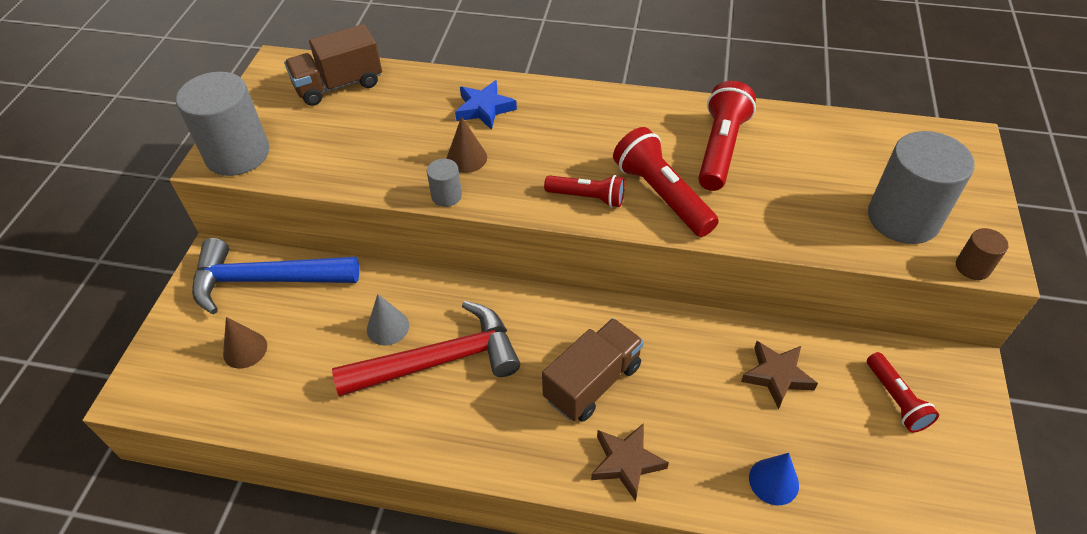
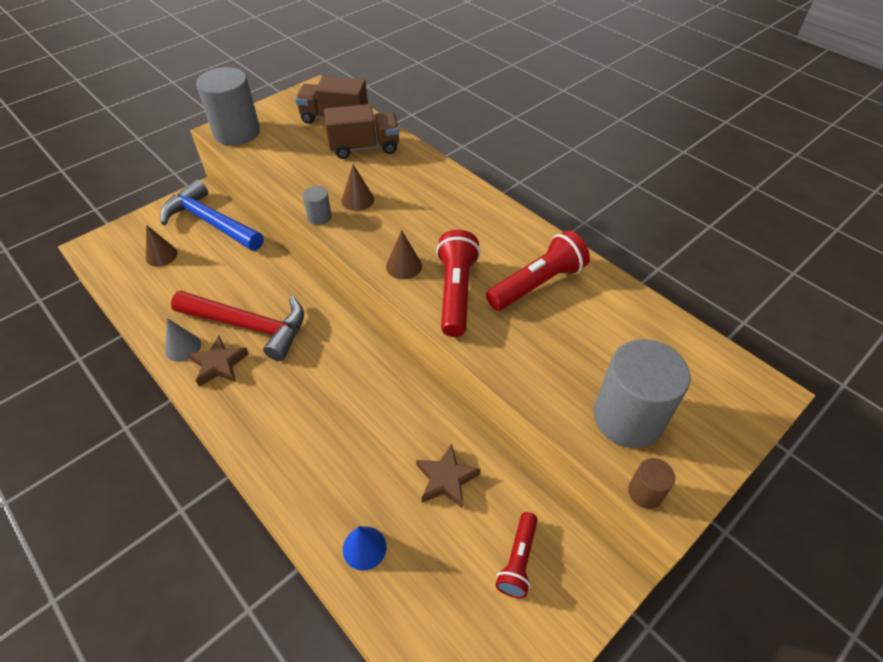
camera: 35 degrees right, 0 degrees up
(388, 327) = (243, 288): grey cone -> grey cone (183, 347)
(484, 109) = (404, 174): blue star -> none
(587, 197) = (404, 266): red flashlight -> brown cone
(592, 382) = (320, 398): brown truck -> brown truck (364, 147)
(626, 462) = (286, 463): brown star -> brown star (219, 364)

